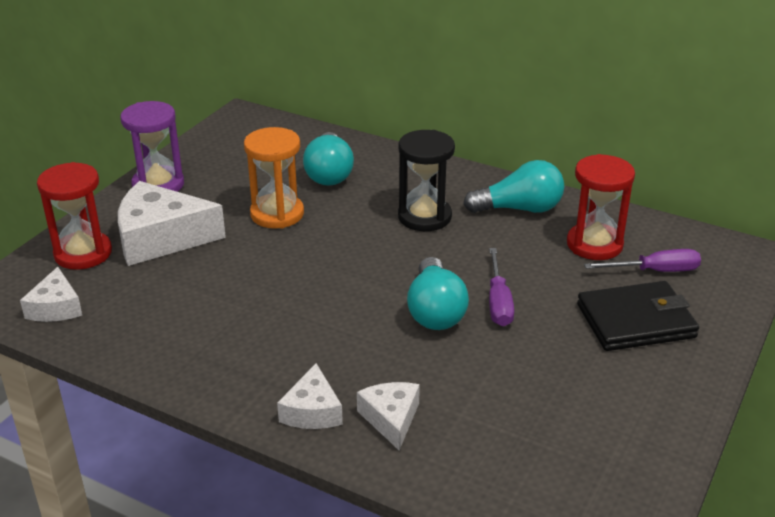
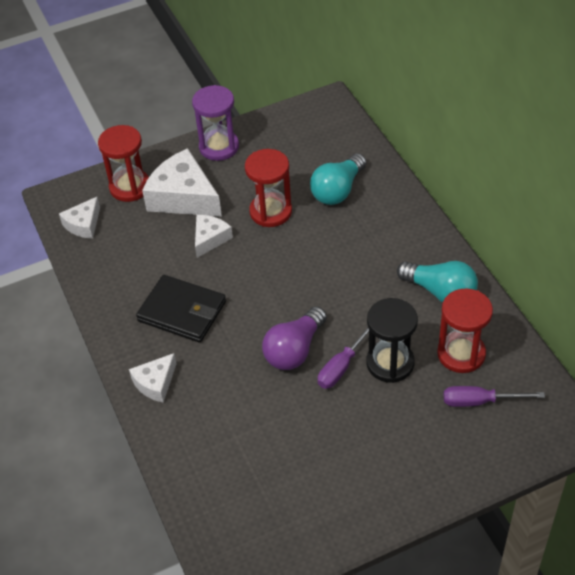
camera: 40 degrees right, 15 degrees up
(277, 214) = (270, 212): orange hourglass -> red hourglass
(391, 419) = (192, 415): white cheese -> white cheese (210, 239)
(424, 217) = (365, 265): black hourglass -> black hourglass (390, 363)
(435, 311) = (294, 350): turquoise light bulb -> purple light bulb
(636, 321) = (418, 434): black wallet -> black wallet (182, 311)
(655, 271) = (479, 401): purple screwdriver -> purple screwdriver turned 150 degrees clockwise

